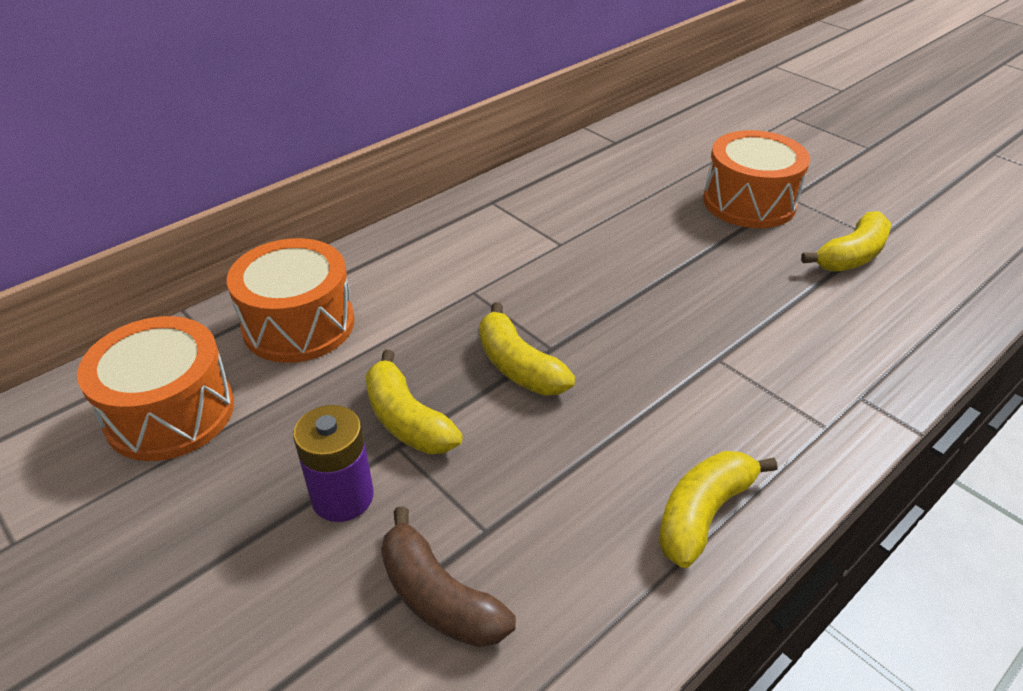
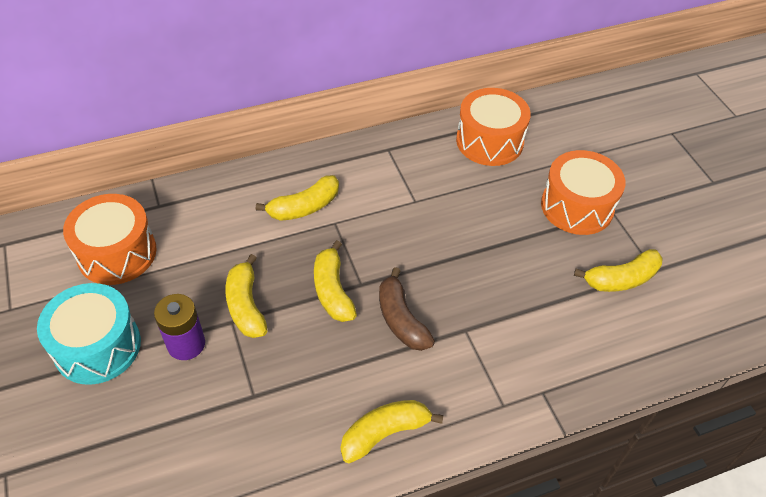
camera: 20 degrees right, 10 degrees up
(196, 547) = (97, 346): none -> turquoise drum
(299, 324) = (215, 213): orange drum -> orange drum (489, 141)
(422, 286) = (304, 207): none -> yellow banana
(439, 597) = (208, 425): brown banana -> brown banana (401, 319)

